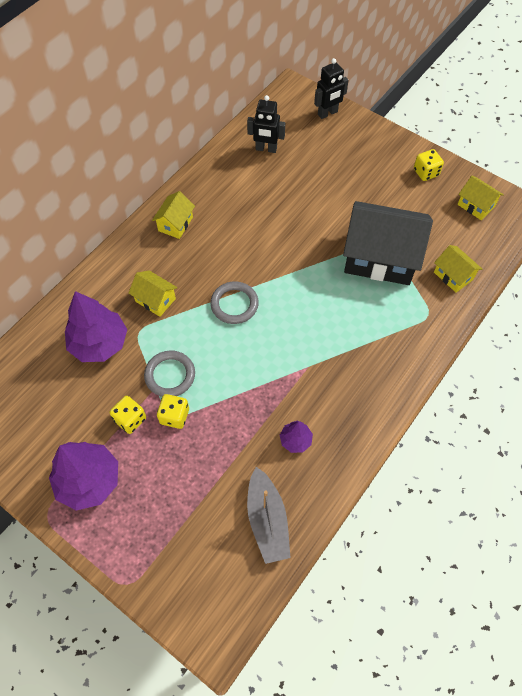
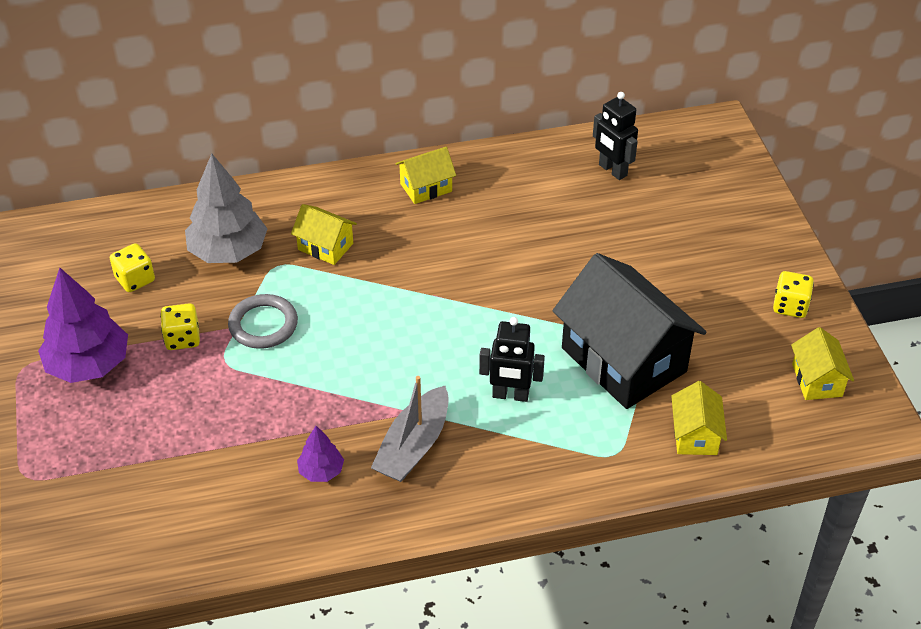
camera: 40 degrees right, 15 degrees down
(99, 343) = (228, 251): purple tree -> grey tree
(155, 300) = (325, 246): yellow house -> yellow house turned 45 degrees counterclockwise
(174, 416) = (227, 364): yellow dice -> yellow dice (135, 279)
(234, 304) = (402, 302): grey ring -> none
(267, 520) = (210, 521): grey boat -> grey boat (413, 446)
(328, 113) = (733, 174): black robot -> black robot (510, 395)

